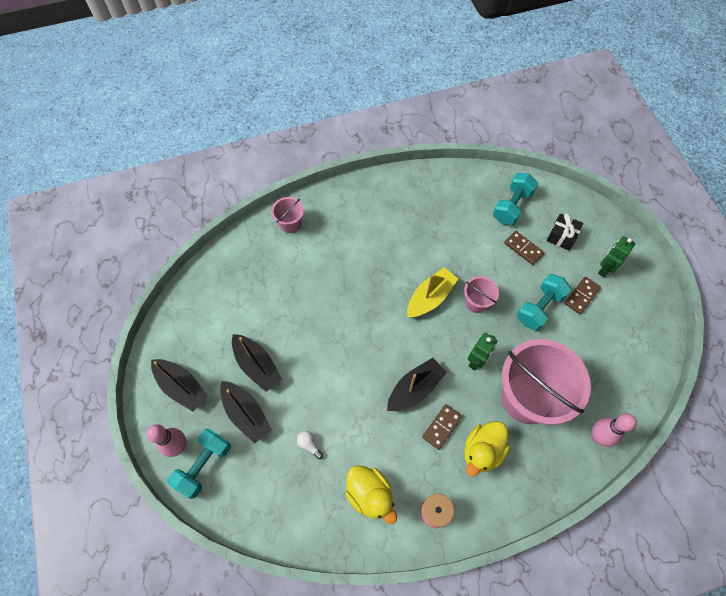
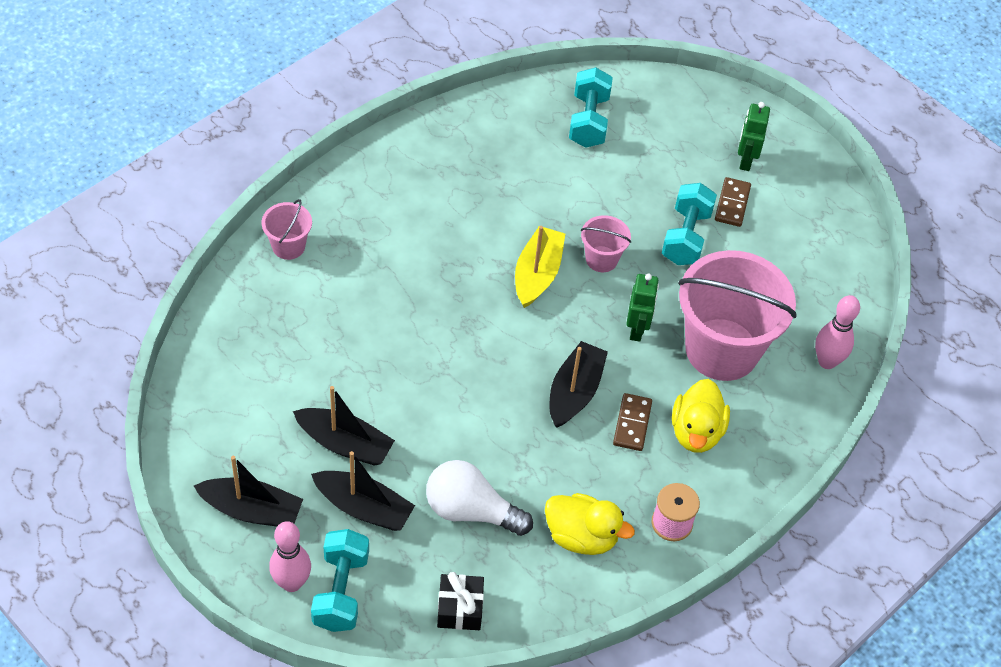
camera: 30 degrees left, 10 degrees down
(309, 444) = (471, 510): white light bulb -> white light bulb, size x2.35
(523, 248) = (630, 170): brown domino -> none
(562, 236) = (672, 138): black gift -> black gift (460, 608)

